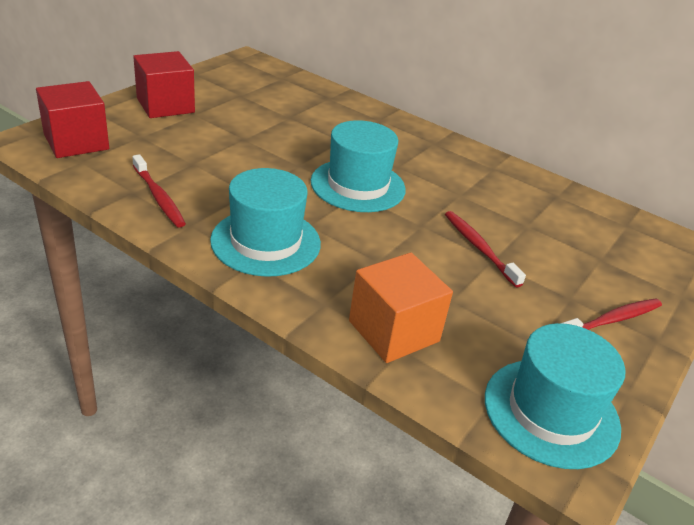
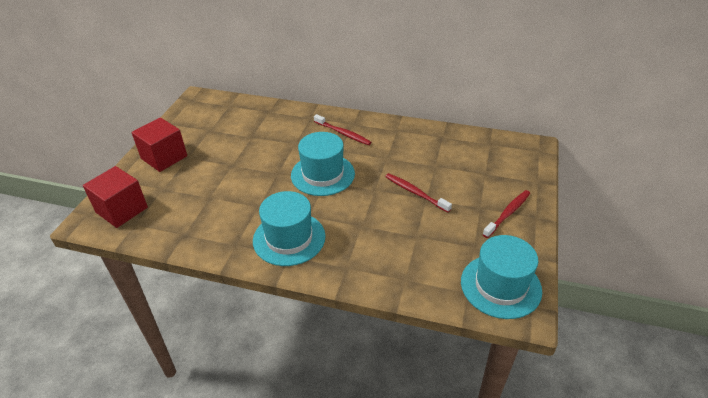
camera: 15 degrees left, 5 degrees up
(159, 197) = (203, 232): red toothbrush -> red toothbrush (343, 133)
(393, 331) = (394, 270): orange cube -> none

